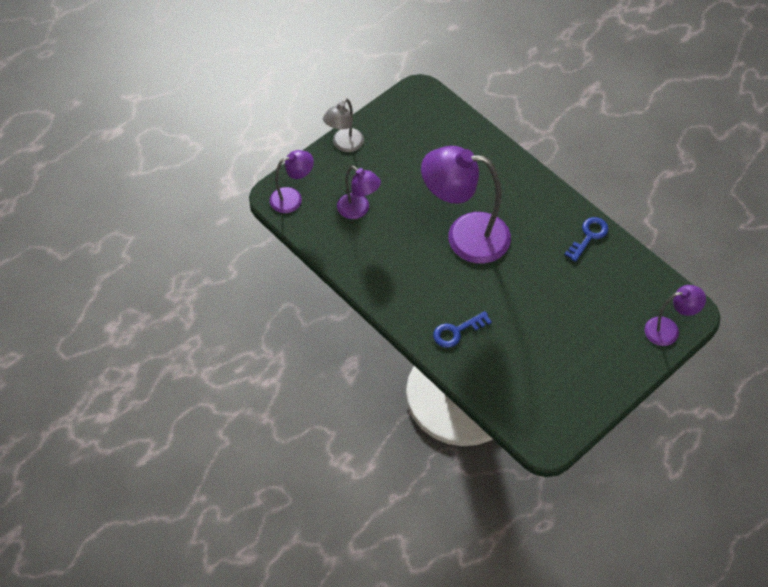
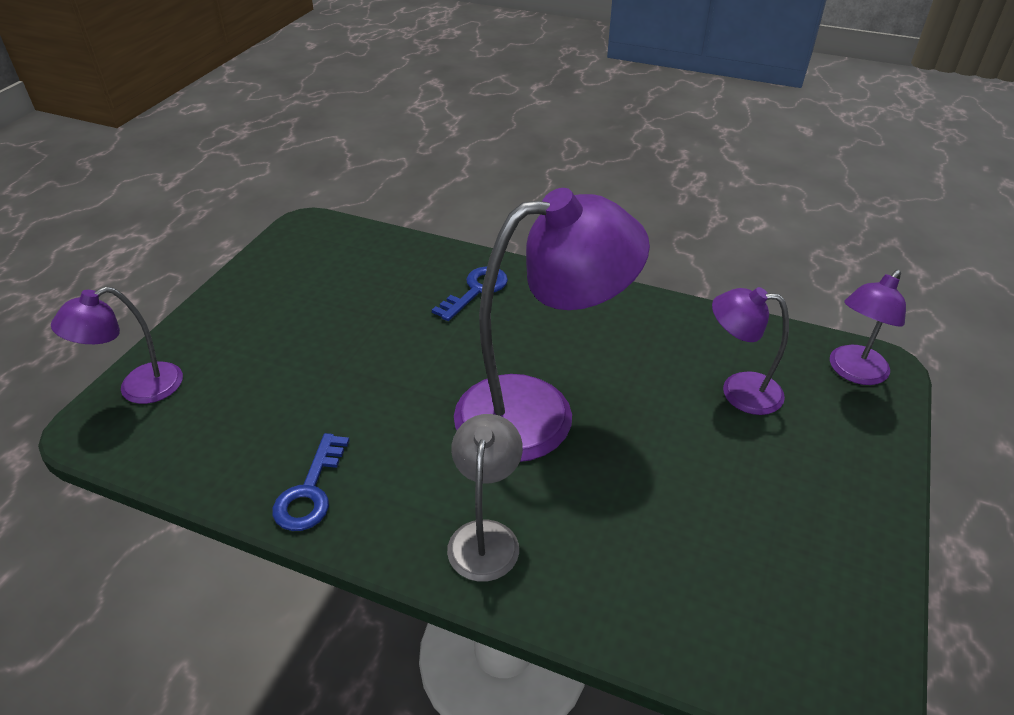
camera: 155 degrees right, 15 degrees down
(344, 145) = (872, 493): grey lamp -> grey lamp (485, 536)

